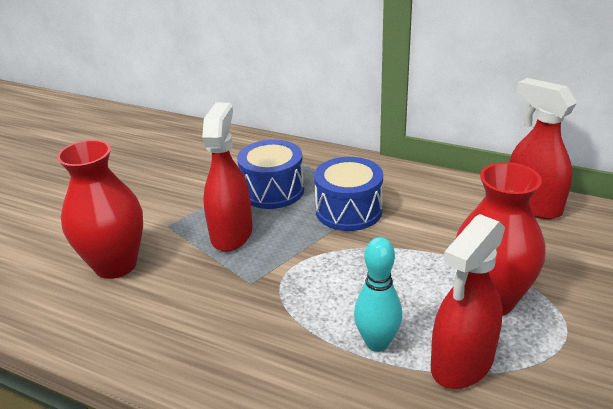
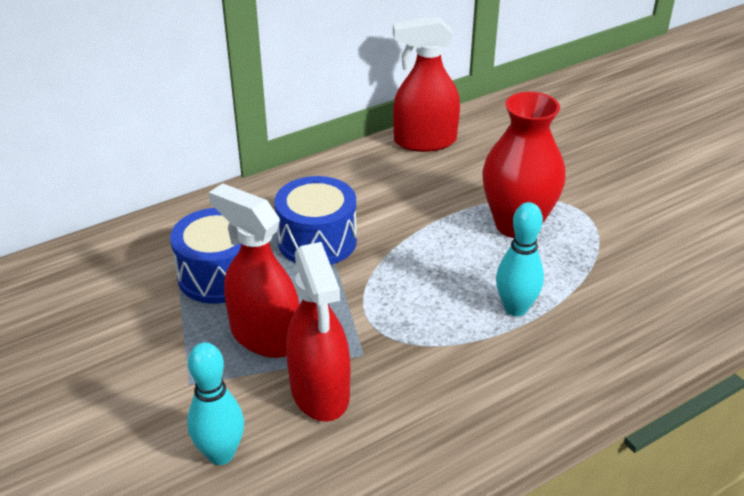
camera: 60 degrees left, 5 degrees up
(115, 265) = (221, 454): red vase -> turquoise bowling pin
(462, 363) = (572, 275): red spray bottle -> red spray bottle (320, 392)

